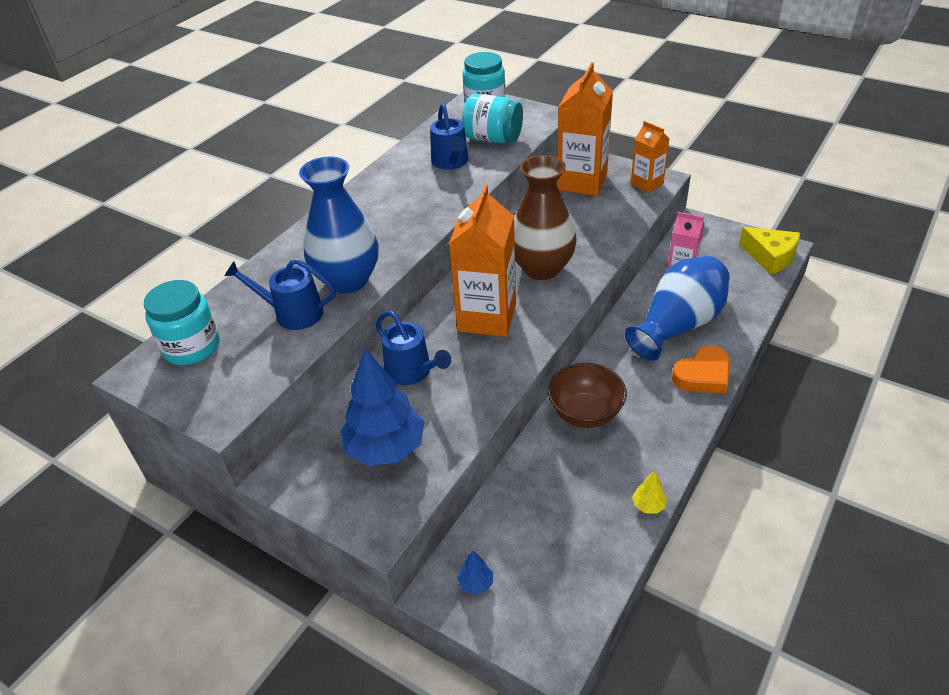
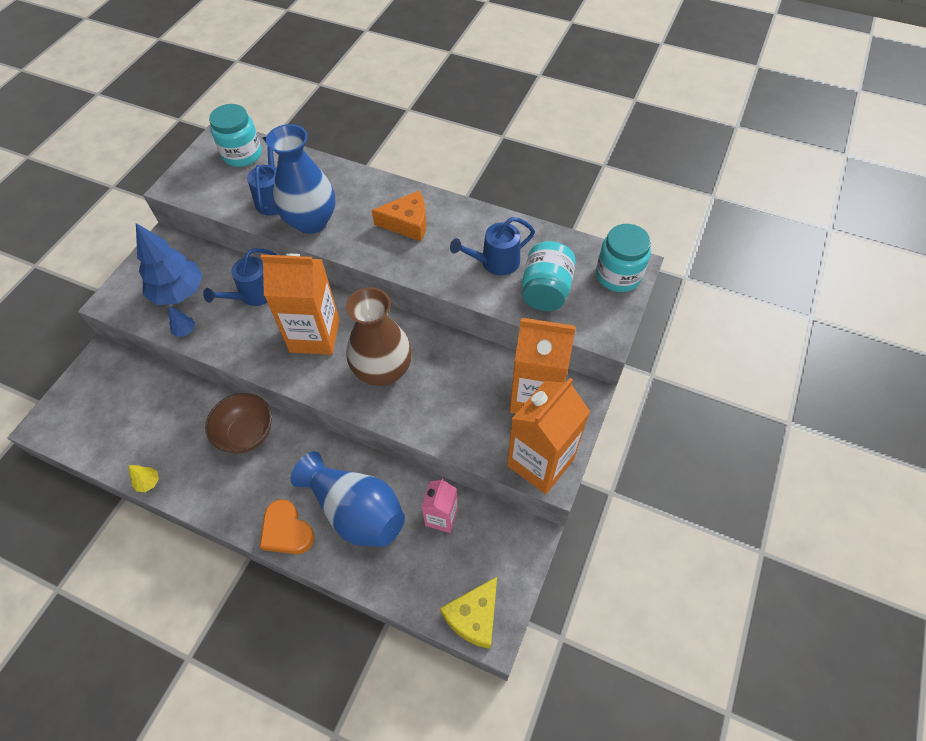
camera: 80 degrees right, 15 degrees up
(379, 212) = (407, 223): none -> orange cheese
(476, 583) = (102, 375): blue tree -> blue tree (185, 330)
(647, 184) = (540, 462): orange carton -> orange carton, size x1.80

